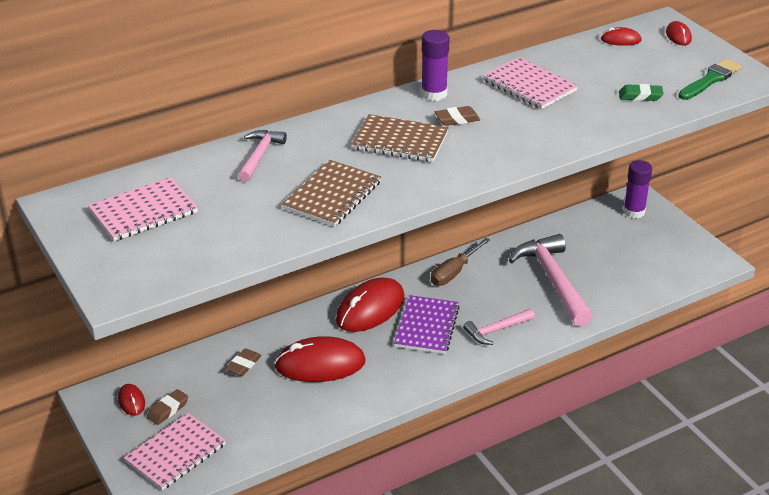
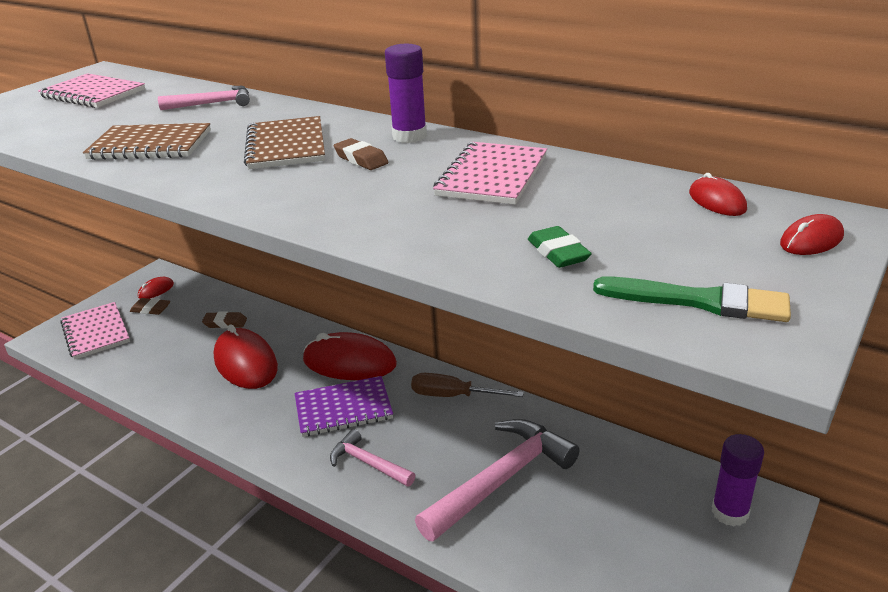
camera: 65 degrees right, 5 degrees down
(175, 453) = (96, 332): pink notebook -> pink notebook turned 45 degrees clockwise

